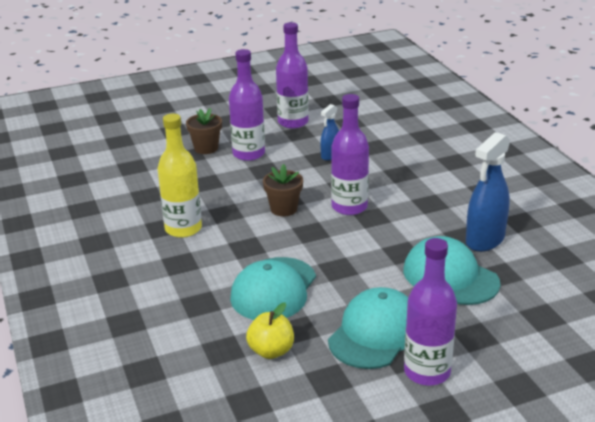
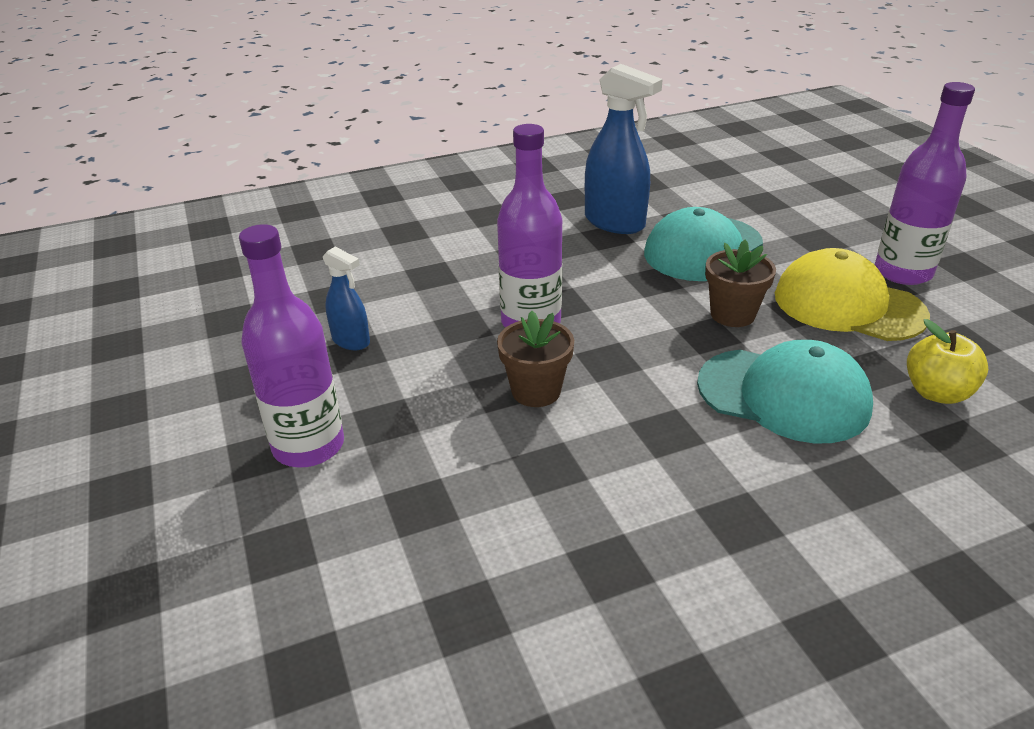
camera: 90 degrees left, 5 degrees up
(183, 229) = (613, 528): yellow bottle -> none
(206, 148) = (255, 519): brown flower pot -> brown flower pot (732, 314)
(293, 122) = (191, 388): purple bottle -> none
(375, 333) = (848, 305): turquoise cap -> yellow cap

